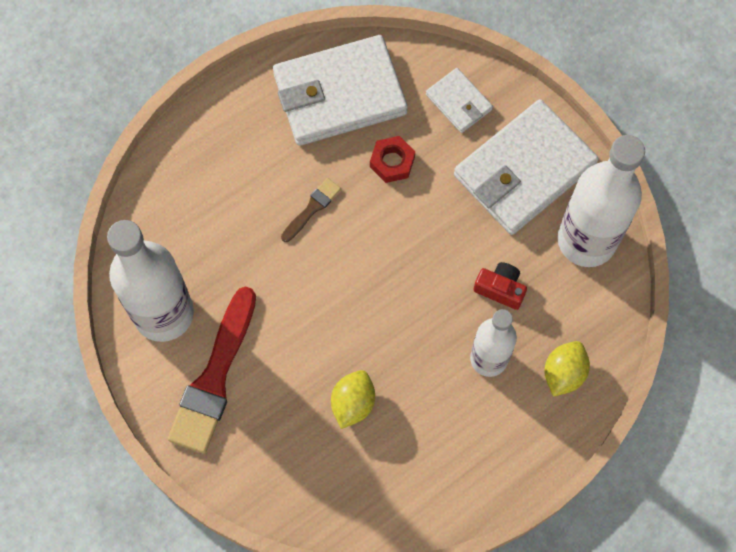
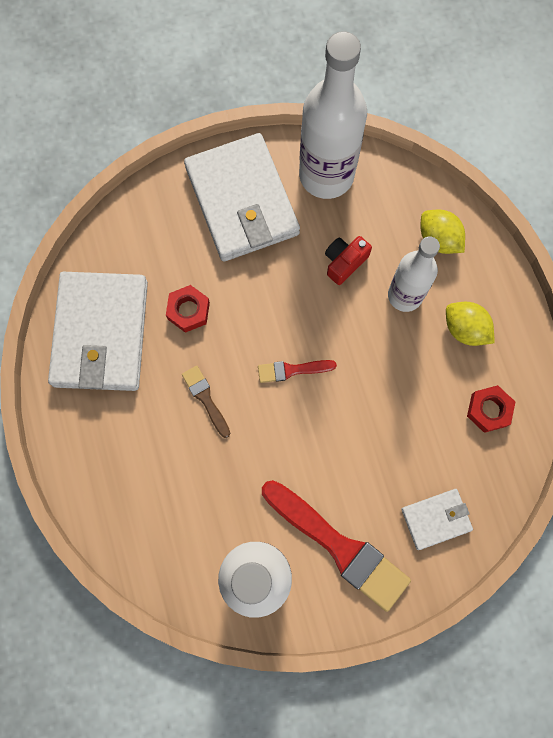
camera: 70 degrees left, 5 degrees up
(353, 403) = (406, 427): yellow lemon -> yellow lemon (465, 329)
(369, 277) = (292, 370): none -> red brush
(400, 479) = (489, 410): none -> red nut
(459, 102) = (153, 231): white wallet -> white wallet (436, 519)

